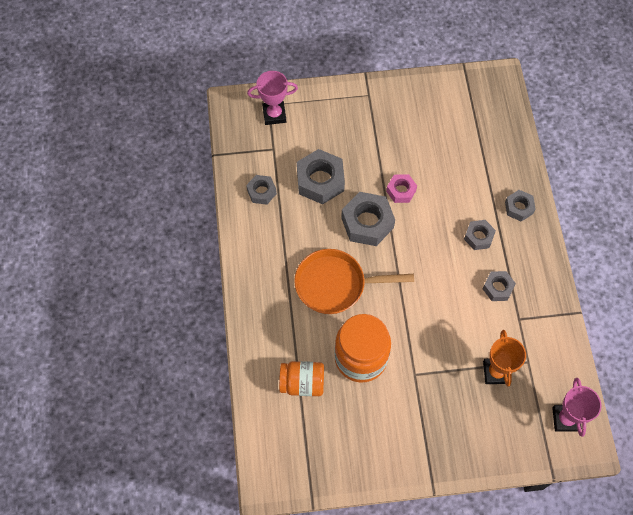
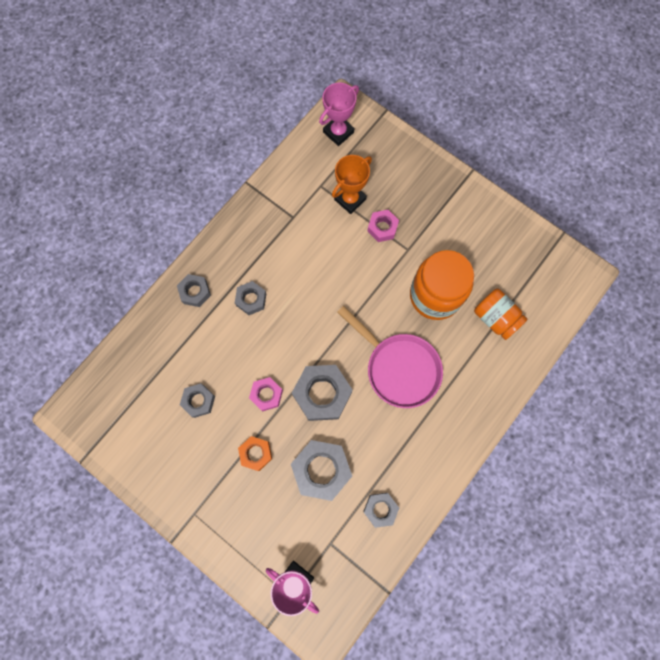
camera: 135 degrees left, 10 degrees up
(335, 285) = (399, 368): orange pan -> pink pan
(369, 154) = (256, 453): none -> orange nut
(449, 373) = (382, 228): none -> pink nut
(497, 288) = (282, 251): grey nut -> grey nut (199, 401)

